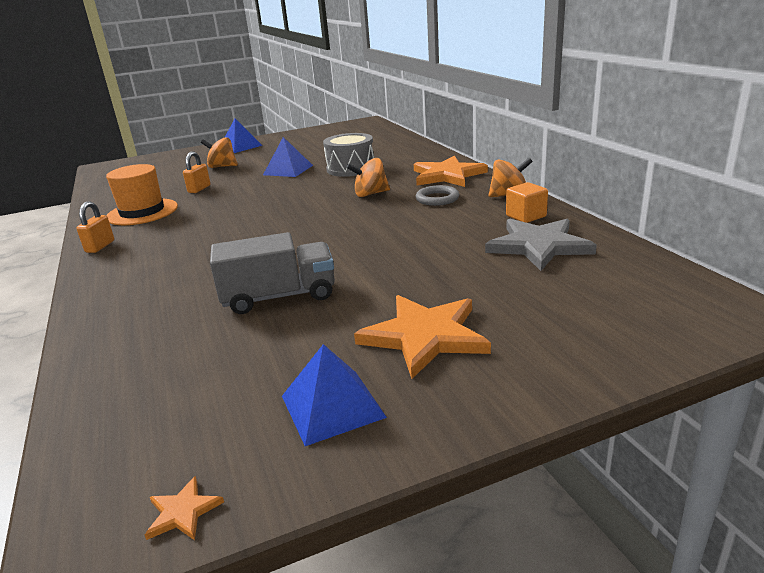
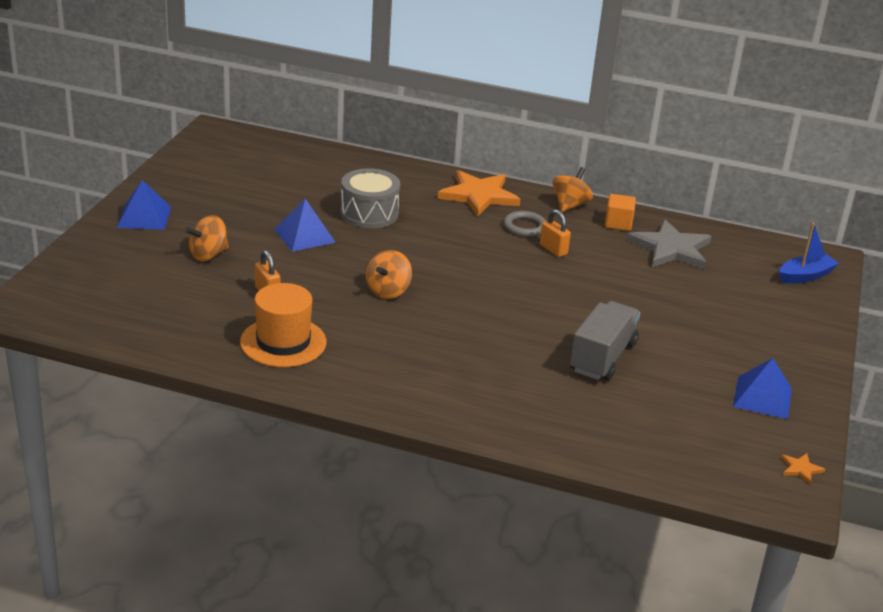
camera: 55 degrees left, 5 degrees up
(100, 246) = (351, 390): orange padlock -> orange padlock (553, 250)
(370, 194) = (459, 240): orange spinning top -> orange spinning top (388, 291)
(424, 336) = (729, 340): orange star -> none
(665, 319) = (805, 276): none -> blue boat

